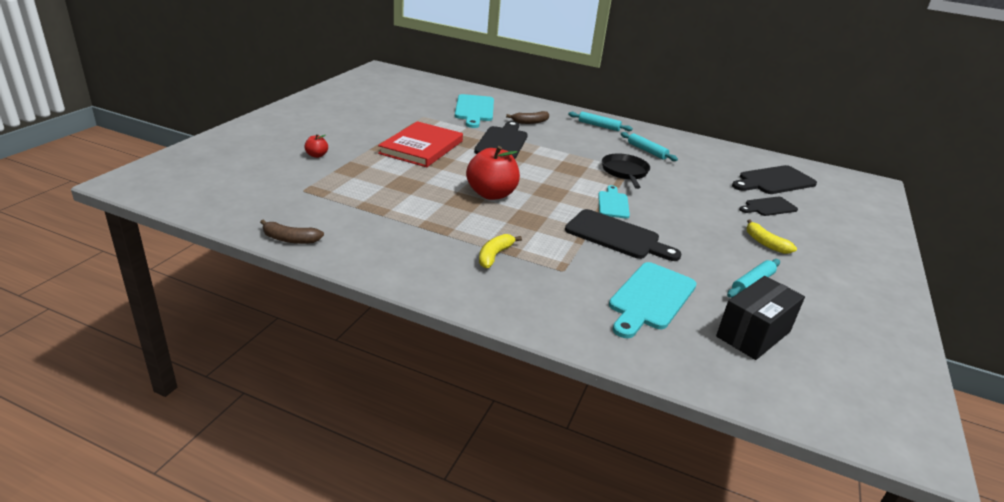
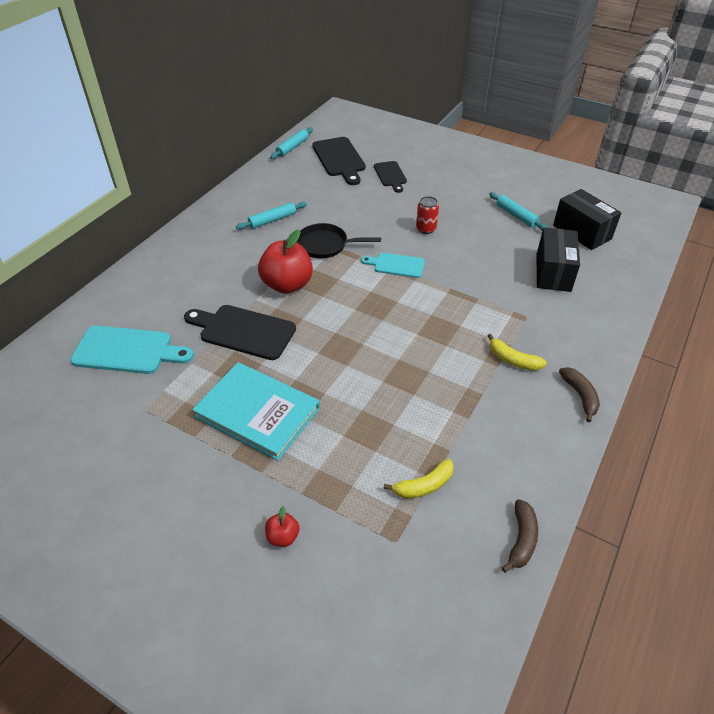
camera: 80 degrees left, 15 degrees up
(421, 147) = (257, 412): red book -> turquoise book
(491, 194) = (386, 352): red apple -> red apple (287, 285)
(530, 122) = (180, 299): brown banana -> brown banana (580, 396)
(599, 126) = (199, 243): turquoise rolling pin -> turquoise rolling pin (292, 147)
(616, 236) = (459, 274): black cutting board -> none
(650, 298) = (553, 272): turquoise cutting board -> black box
(683, 222) = (426, 229): none -> red can
(765, 243) = (454, 194): yellow banana -> yellow banana (423, 485)

